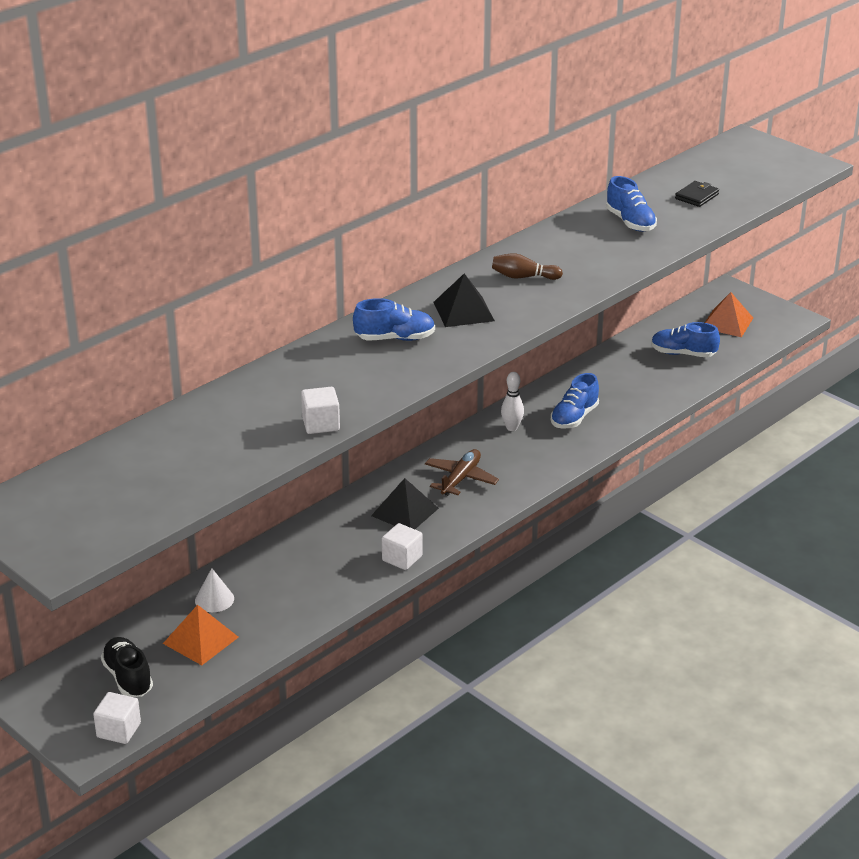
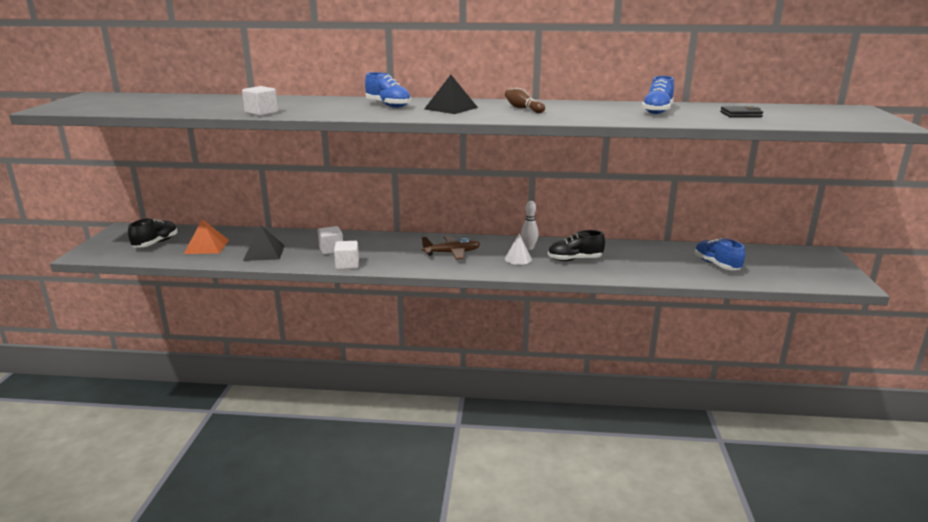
camera: 50 degrees right, 10 degrees down
(119, 730) = (106, 255): white cube -> white cube (331, 250)
(214, 599) = (247, 238): white cone -> white cone (518, 259)
(404, 512) = (394, 251): black pyramid -> black pyramid (264, 253)
(574, 418) = (575, 259): blue shoe -> black shoe
(727, 323) = (786, 265): orange pyramid -> none

